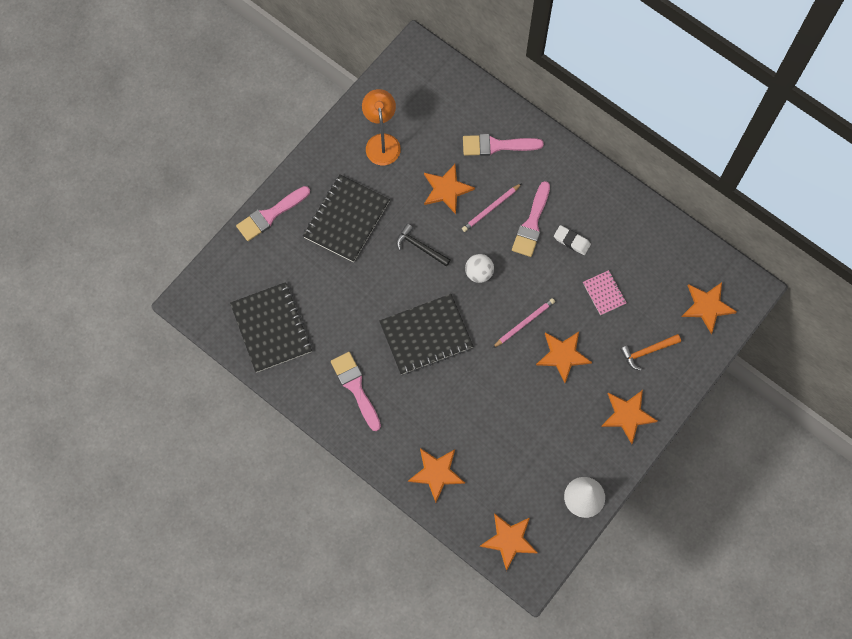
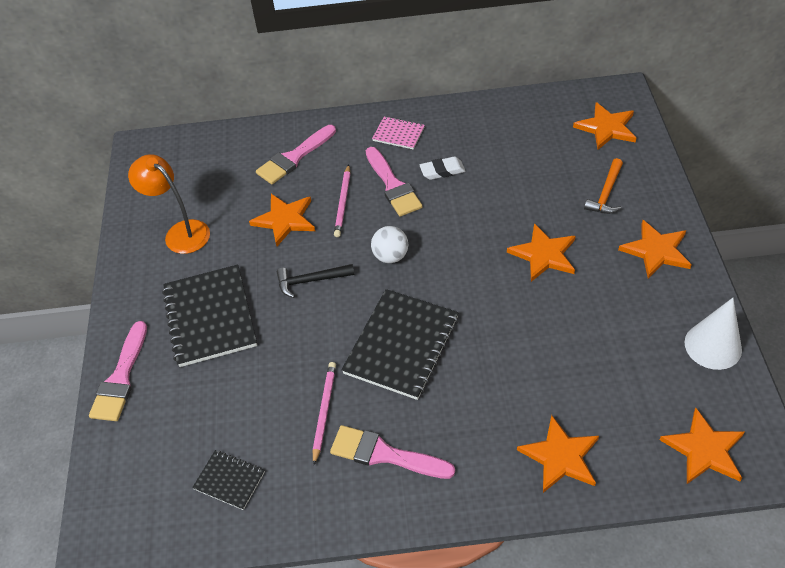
camera: 40 degrees left, 20 degrees down
(271, 328) = (229, 480): black notebook -> black notebook, size x0.50
(524, 323) = (479, 259): pink pencil -> pink pencil (324, 411)
(604, 293) = (516, 183): pink notebook -> pink notebook (398, 134)

